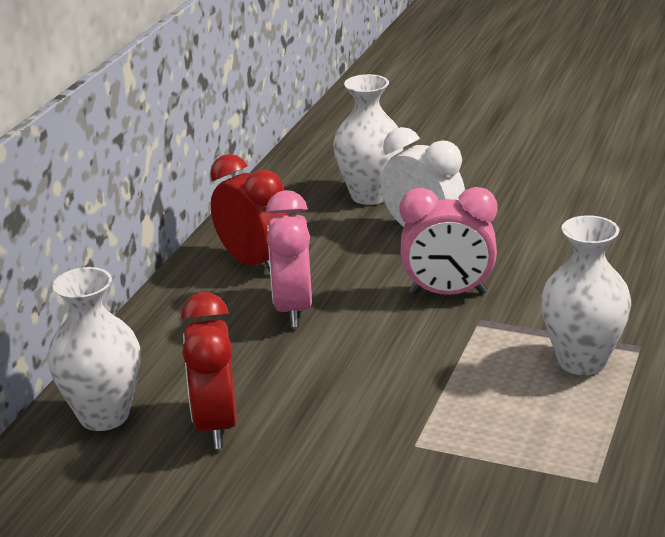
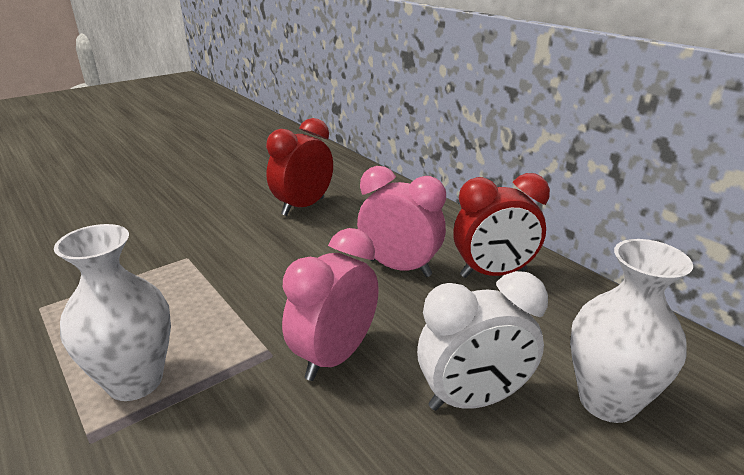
camera: 120 degrees right, 0 degrees up
(104, 415) = (355, 183): white vase -> none
(216, 425) = (303, 206): red clock -> red clock turned 75 degrees counterclockwise

